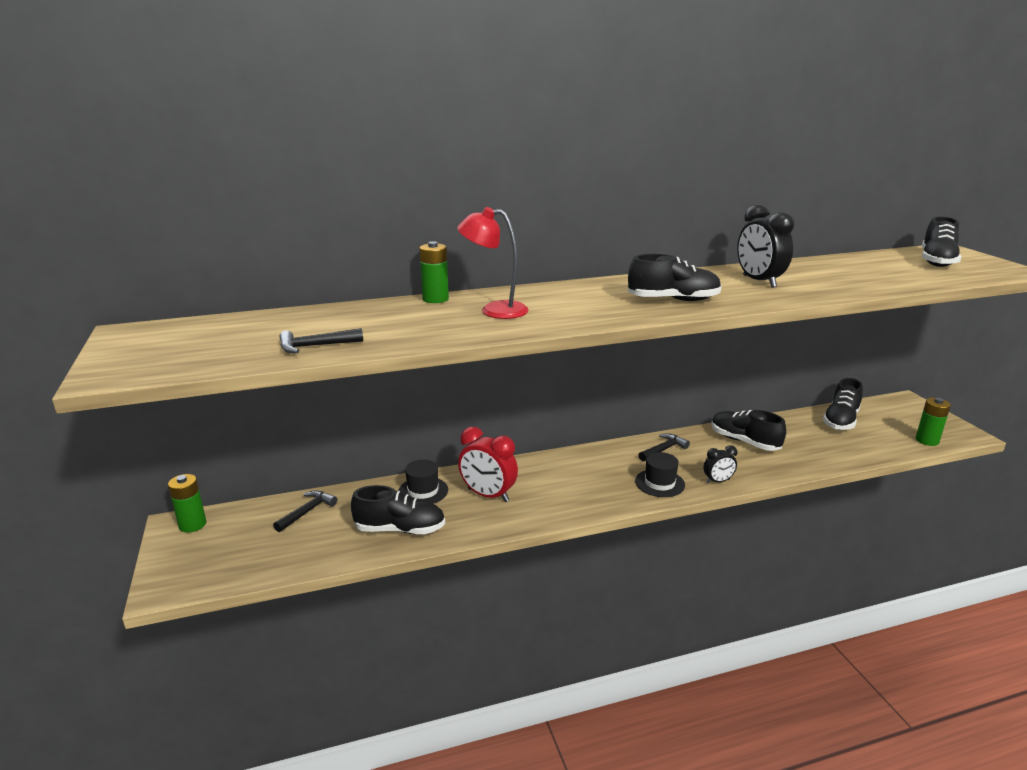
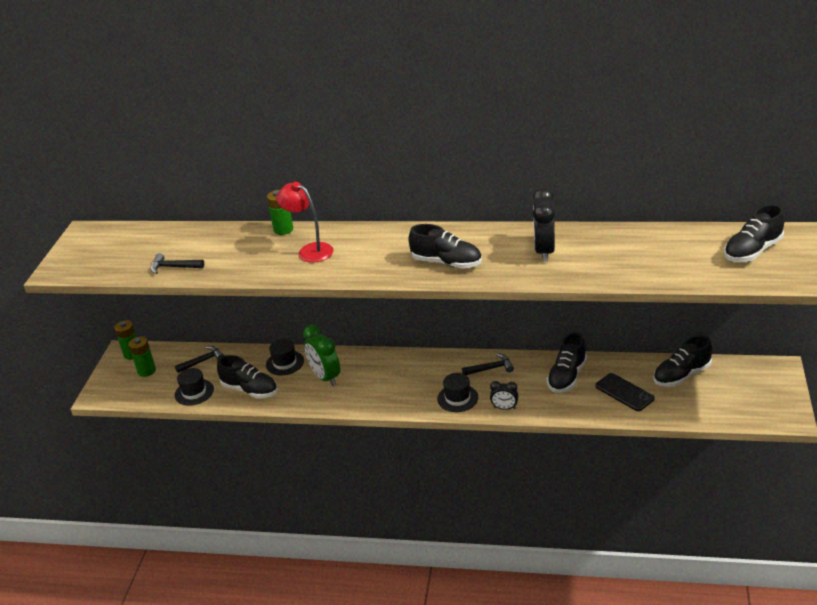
camera: 30 degrees right, 10 degrees up
(320, 549) = (194, 392): none -> black hat
(488, 495) = (325, 377): red clock -> green clock
(744, 441) = (567, 376): black shoe -> black shoe turned 135 degrees counterclockwise
(811, 443) = (624, 392): none -> black phone
(927, 440) = (739, 415): green battery -> green battery (146, 371)

